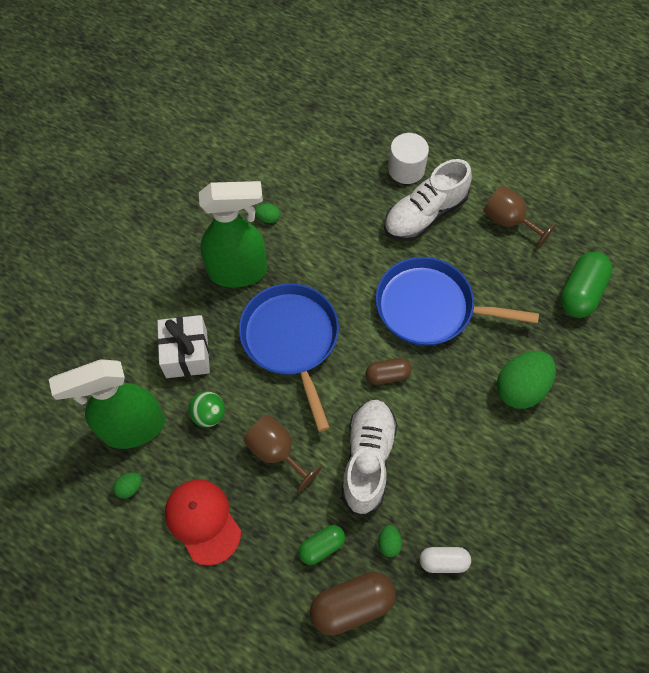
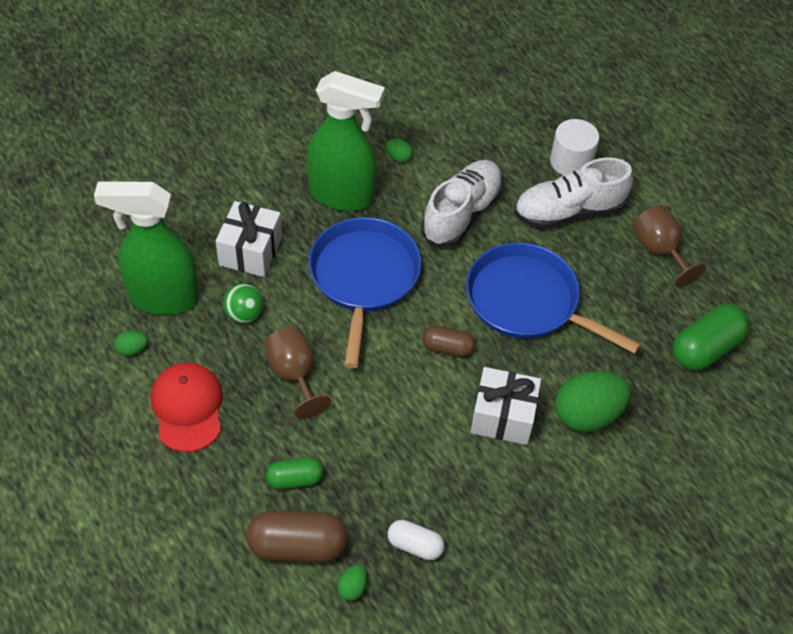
camera: 20 degrees right, 10 degrees down
(368, 459) = (385, 418): white shoe -> white shoe (462, 214)
(389, 543) = (366, 505): green egg -> green egg (352, 588)
(458, 417) = (503, 417): none -> white gift

